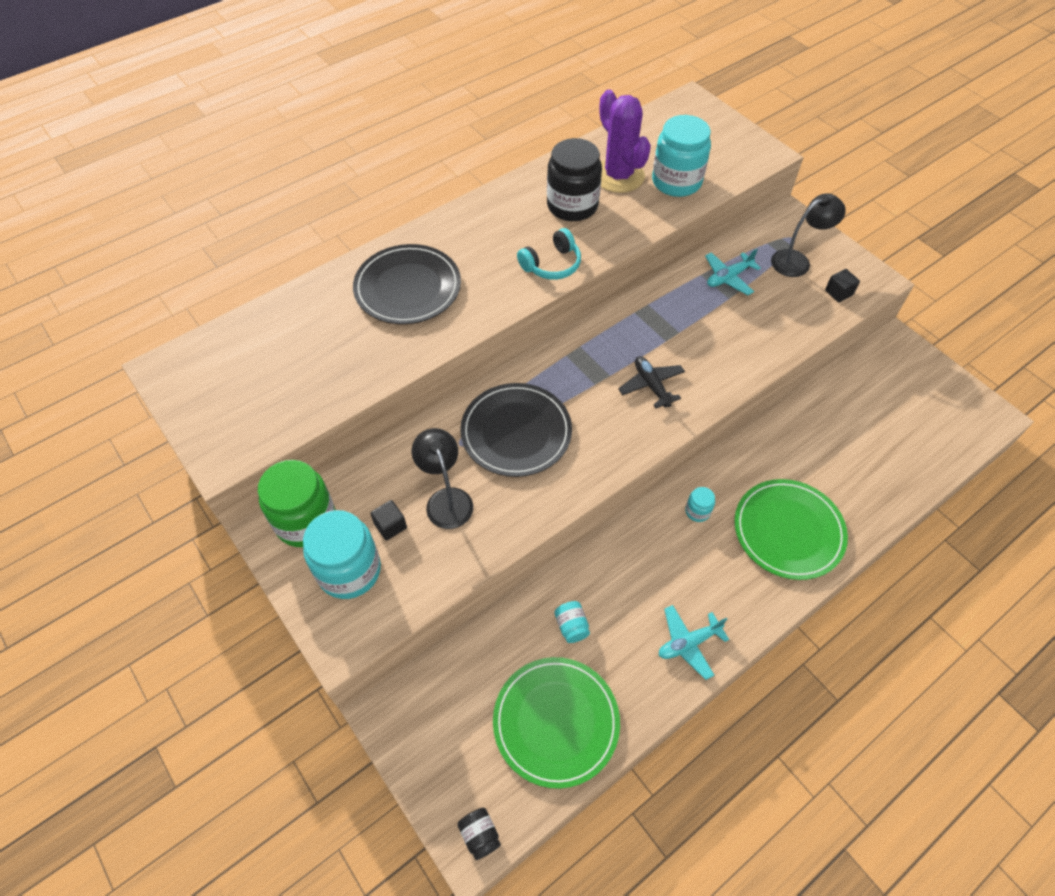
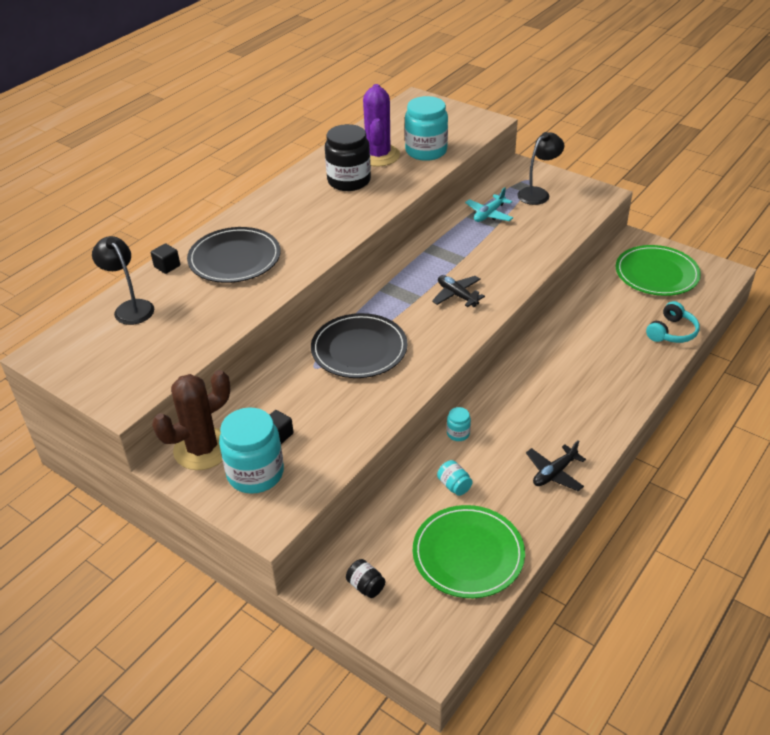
camera: 15 degrees left, 15 degrees down
(306, 521) = (202, 449): green jar -> brown cactus
(446, 499) = (319, 406): black lamp -> black lamp (130, 308)
(480, 835) = (436, 649): black jar -> black jar (366, 586)
(552, 264) = (349, 221): turquoise headphones -> turquoise headphones (672, 332)
(618, 176) = (378, 155): purple cactus -> purple cactus turned 45 degrees clockwise
(688, 643) = (554, 473): turquoise plane -> black plane
(697, 511) = (525, 384): turquoise jar -> turquoise jar (458, 433)
(788, 530) = (602, 380): green plate -> green plate (656, 273)
(838, 293) = (578, 207): black cube -> black cube (167, 266)

